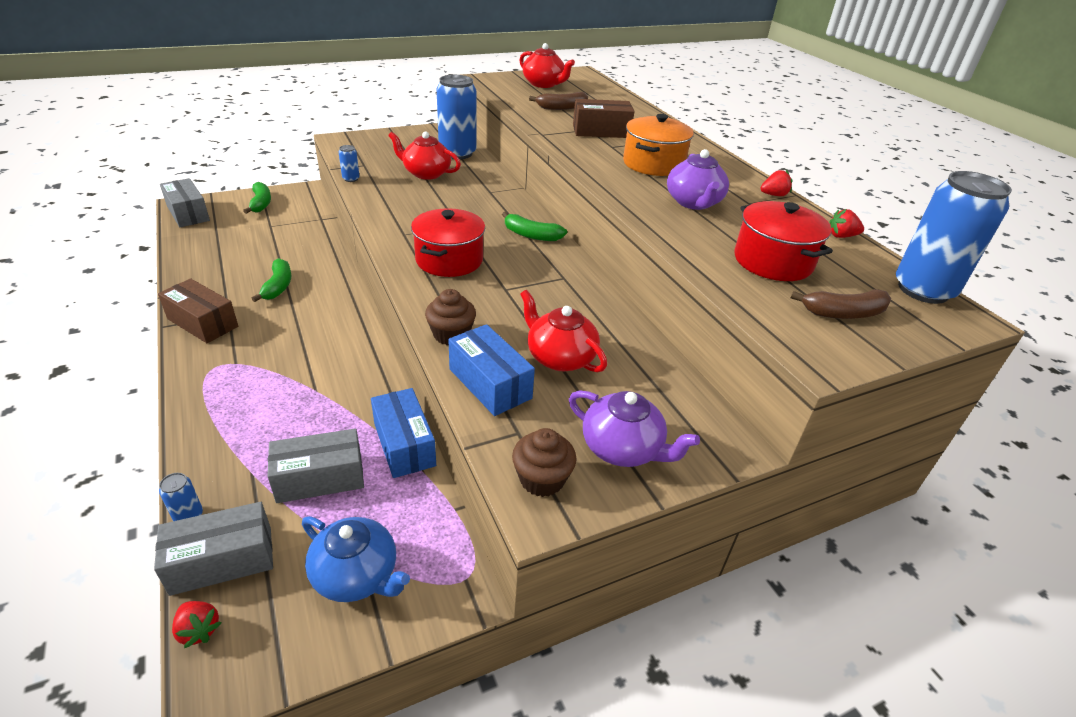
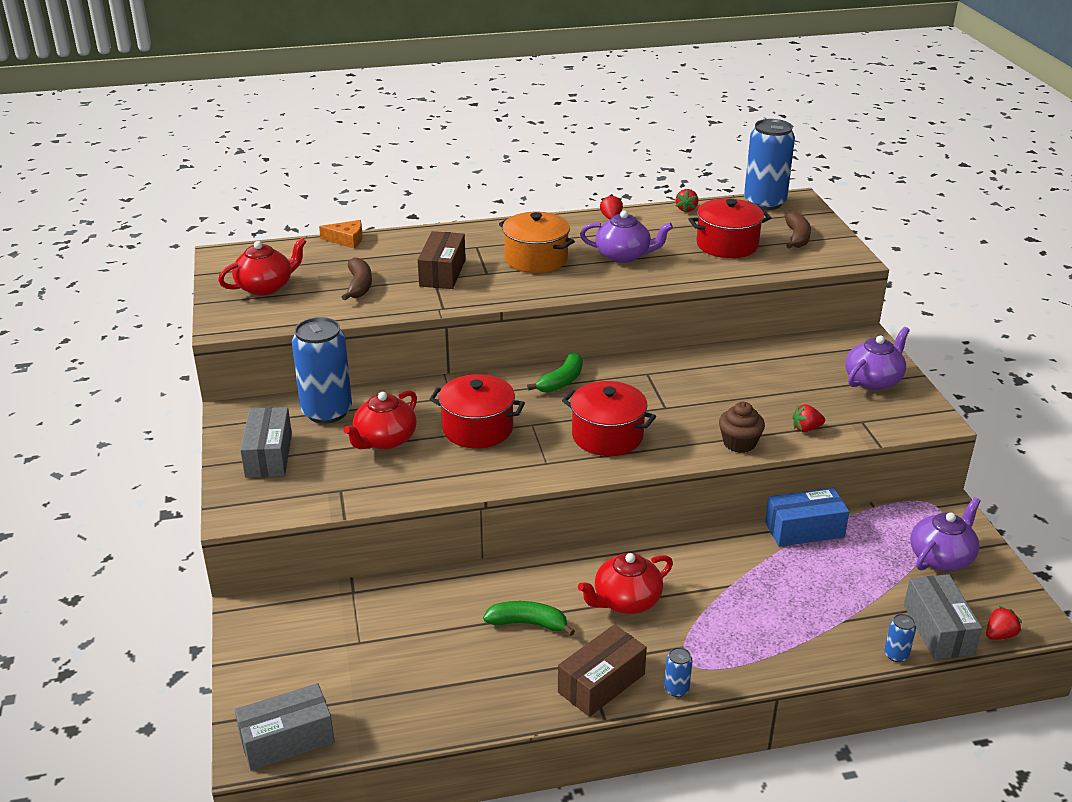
camera: 75 degrees left, 5 degrees down
(261, 203) = (280, 658): green banana -> none
(320, 478) = (847, 579): grey box -> grey box (269, 455)
(351, 179) = (385, 501): blue can -> blue can (676, 689)
(357, 575) = (941, 557): blue teapot -> purple teapot
(448, 204) = (477, 428): none -> red pot
(490, 383) = (806, 428): blue box -> red strawberry
(542, 479) = (907, 416): brown cupcake -> none
(560, 357) = (770, 392): red teapot -> red teapot (626, 601)
(632, 100) = (347, 240): none -> orange cheese

